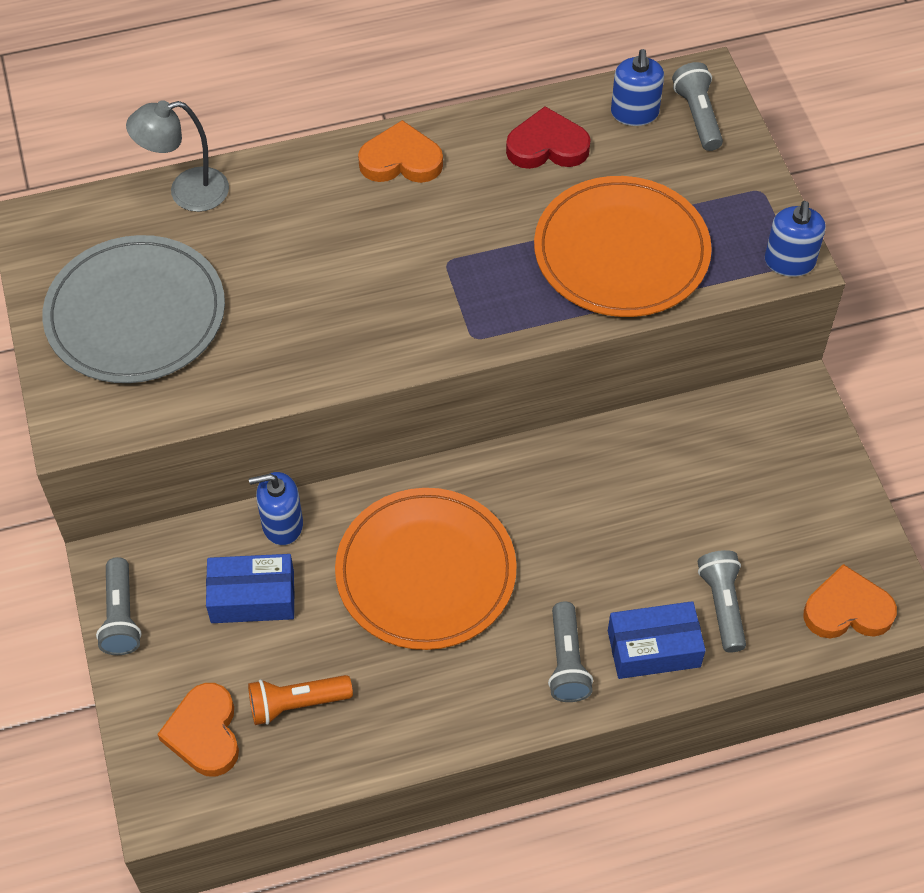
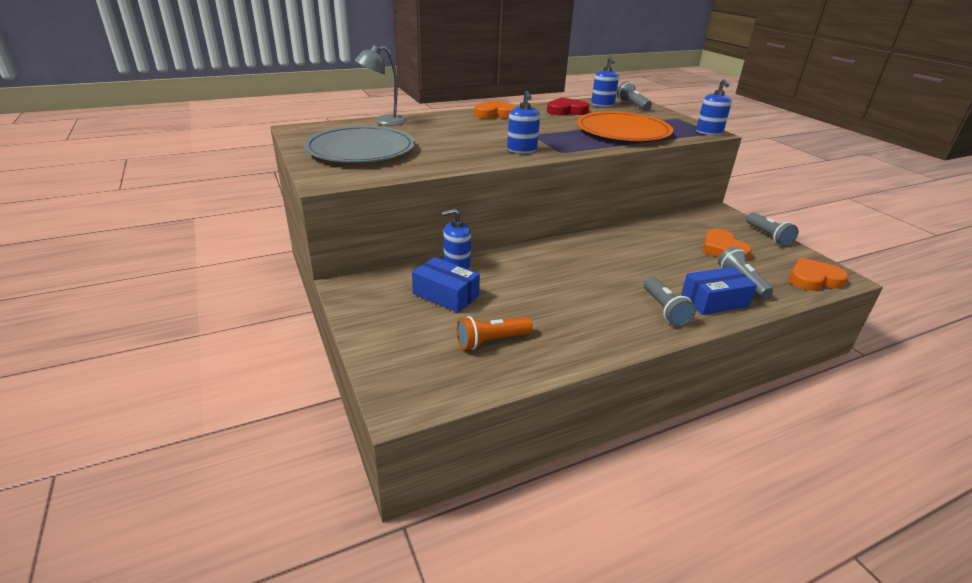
camera: 10 degrees left, 25 degrees down
(121, 616) = (355, 308): grey flashlight -> grey flashlight (768, 236)
(204, 733) = (427, 360): orange heart -> orange heart (723, 249)
(252, 597) = (445, 295): blue box -> blue box turned 45 degrees clockwise
(407, 327) = (522, 150): none -> blue soap dispenser
(426, 572) = (554, 278): orange plate -> none

